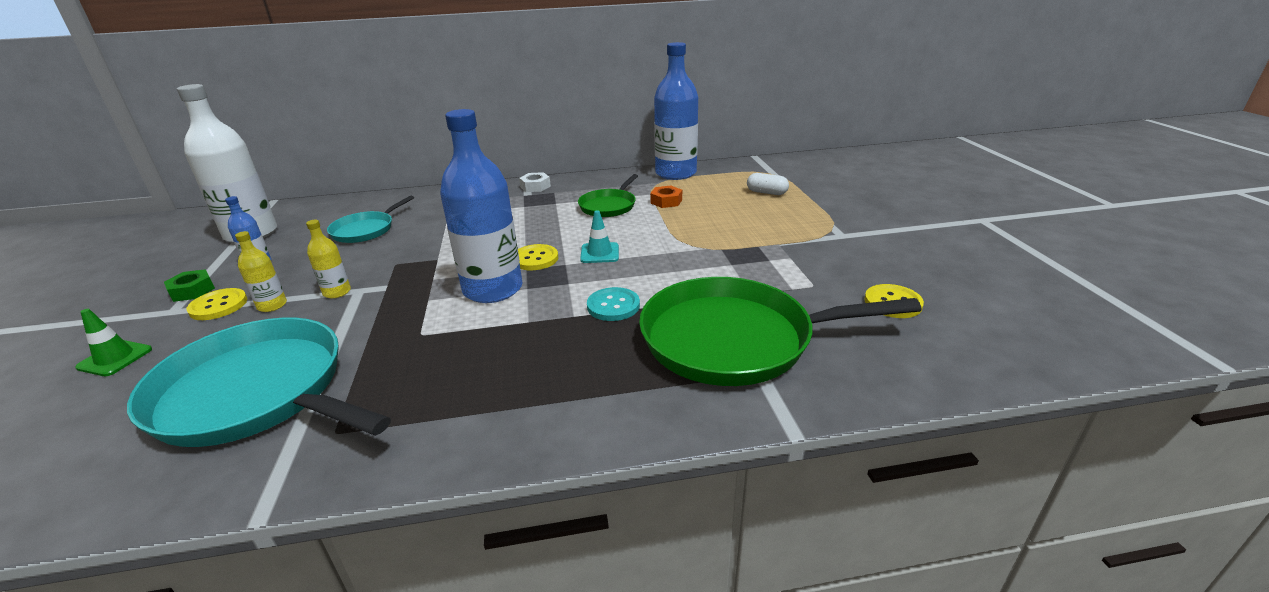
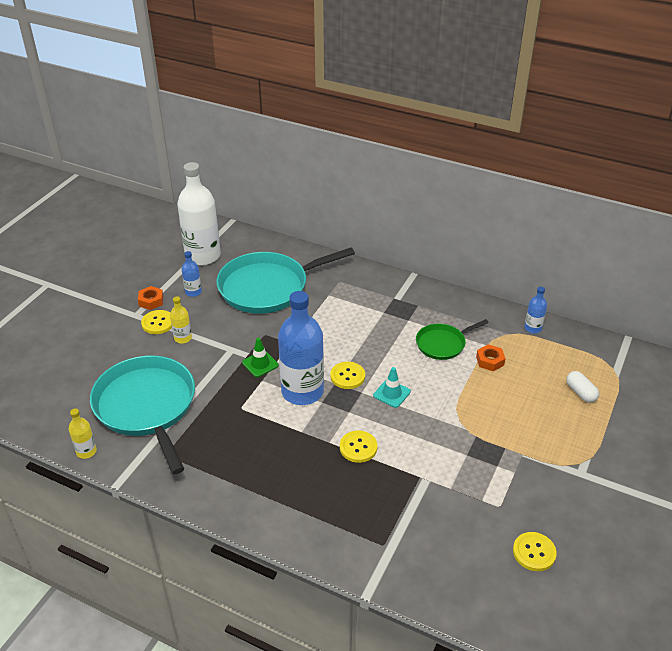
camera: 35 degrees right, 10 degrees up
(115, 358) = (99, 342): green traffic cone -> green traffic cone (260, 364)
(192, 291) = (151, 301): green nut -> orange nut
(337, 292) = (219, 345): yellow bottle -> yellow bottle (86, 451)
(365, 230) = (268, 287): turquoise pan -> turquoise pan, size x1.94
(535, 186) = (410, 291): white nut -> none
(613, 306) = (358, 447): turquoise button -> yellow button
(675, 173) = (533, 328): blue bottle -> blue bottle, size x0.45
(735, 339) = (402, 517): green pan -> none

